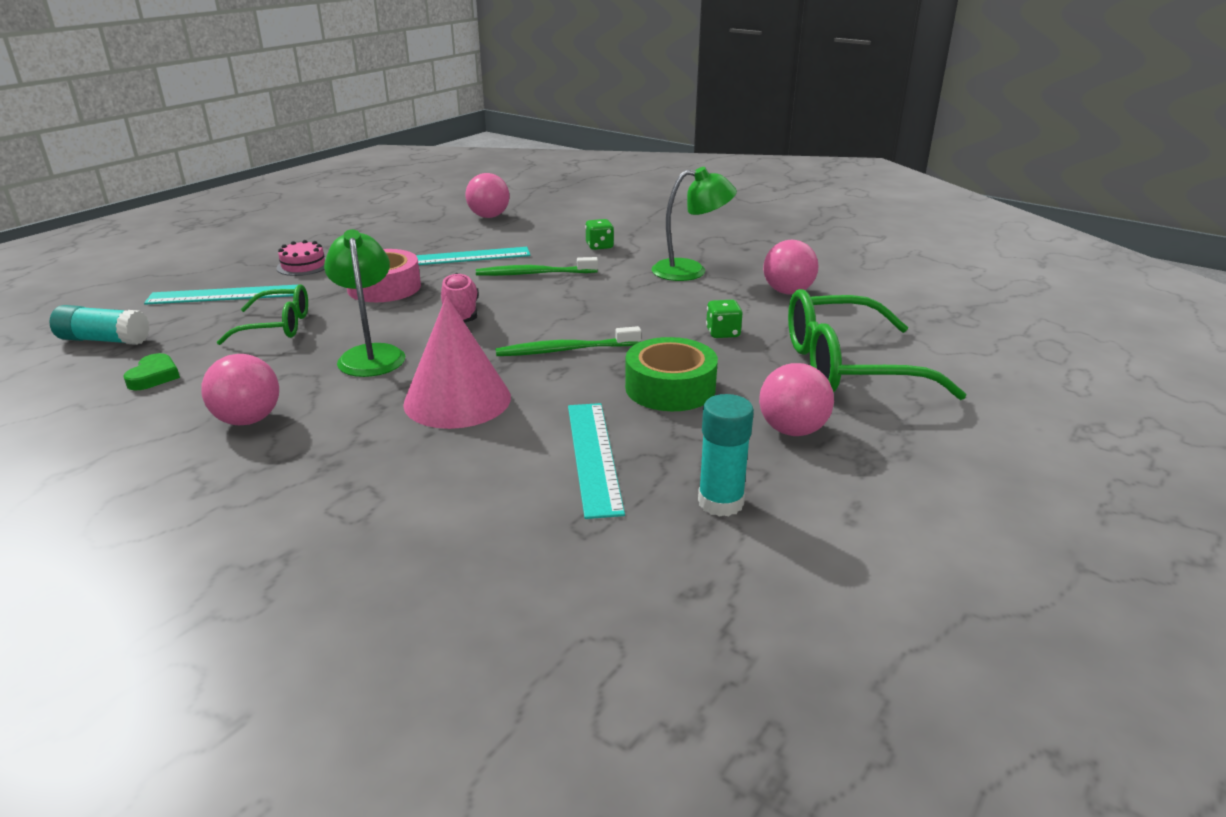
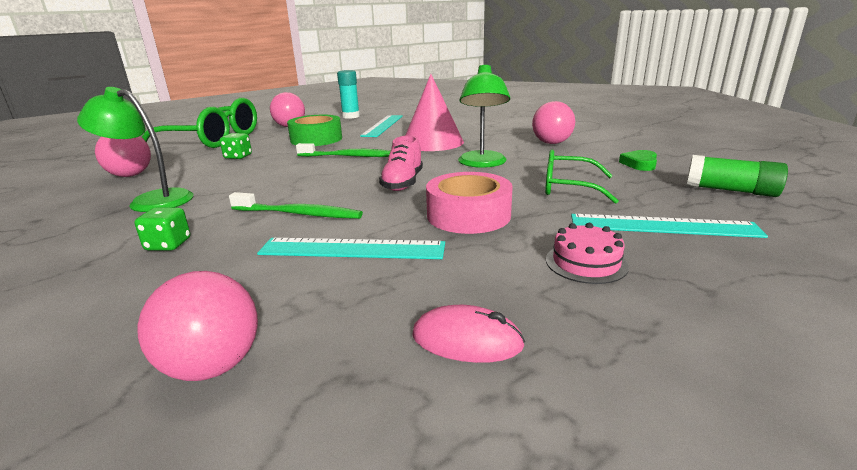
camera: 160 degrees left, 5 degrees down
(104, 340) = (730, 190): turquoise glue stick -> green glue stick
(380, 232) = (467, 340): none -> pink mouse

